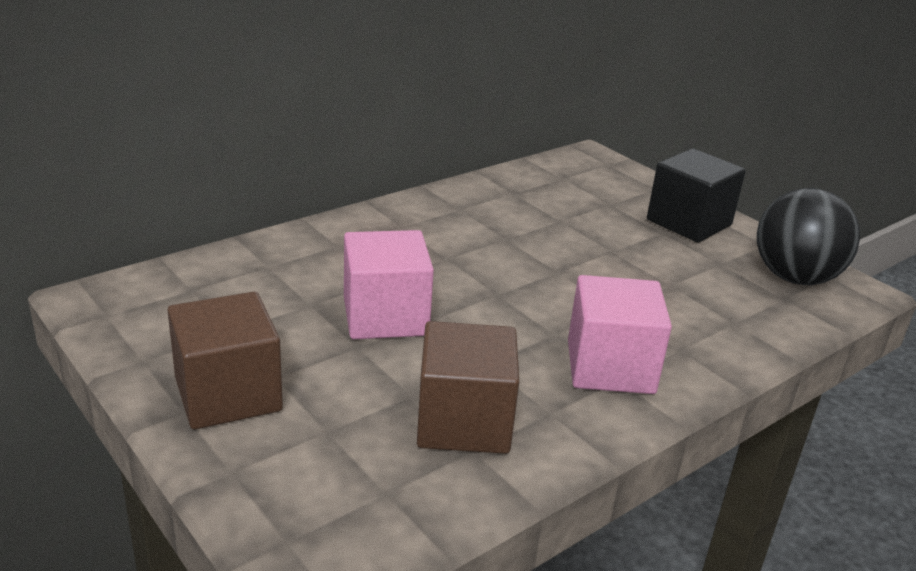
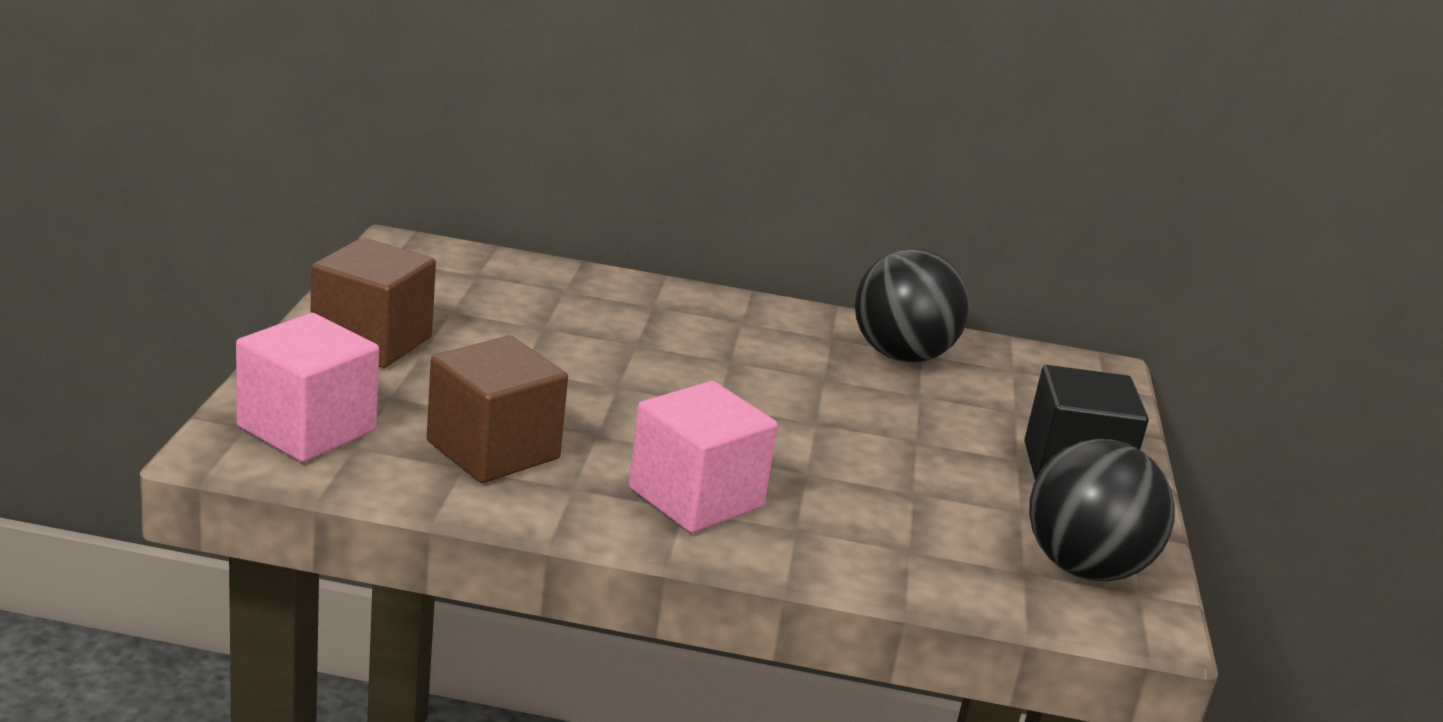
camera: 45 degrees right, 5 degrees down
(385, 316) = (583, 365): pink cube -> pink cube (307, 429)
(509, 200) = (901, 356): none -> black ball

